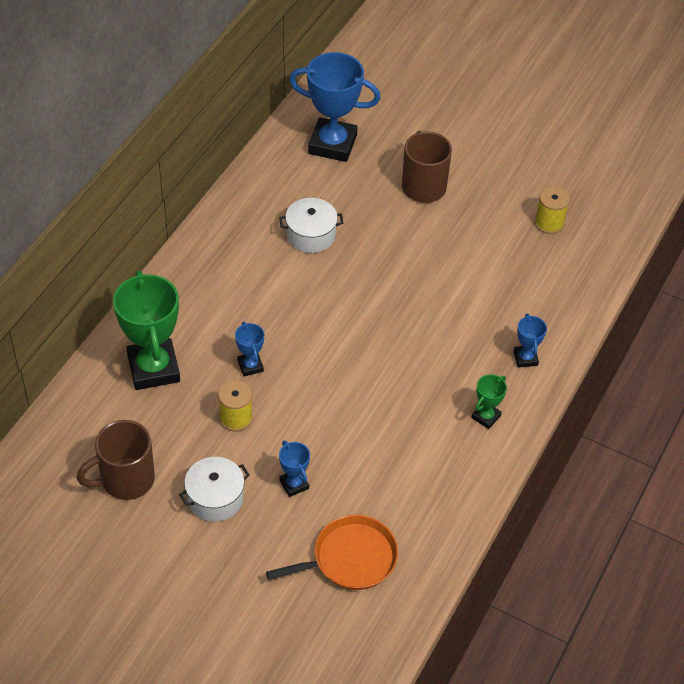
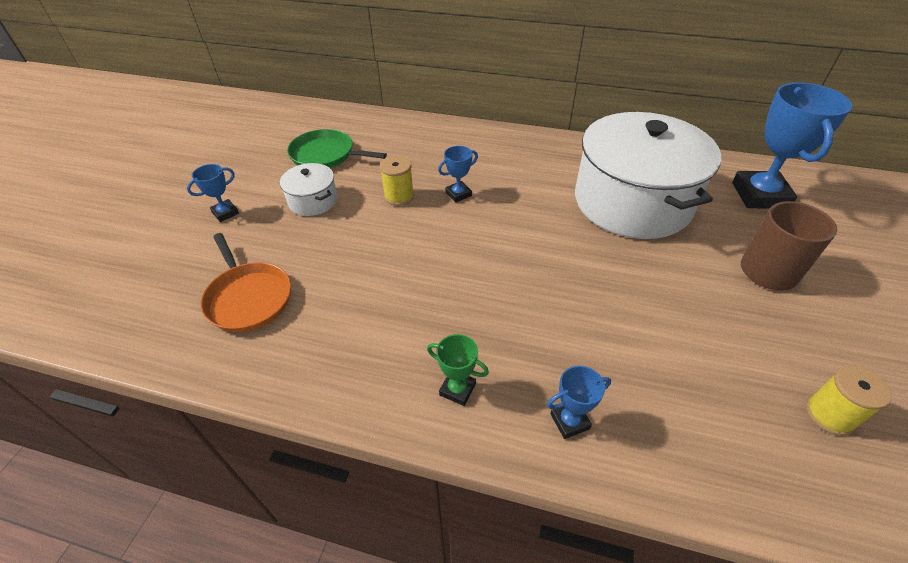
camera: 80 degrees right, 5 degrees down
(125, 480) = (326, 155): brown mug -> green pan
(153, 368) = (435, 147): green trophy -> none
(294, 484) = (333, 244): blue trophy -> blue trophy (225, 213)
(311, 235) = (632, 202): white pot -> white pot, size x2.32

